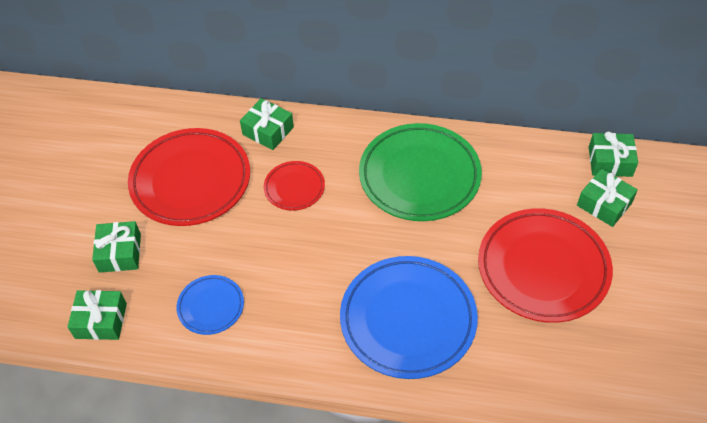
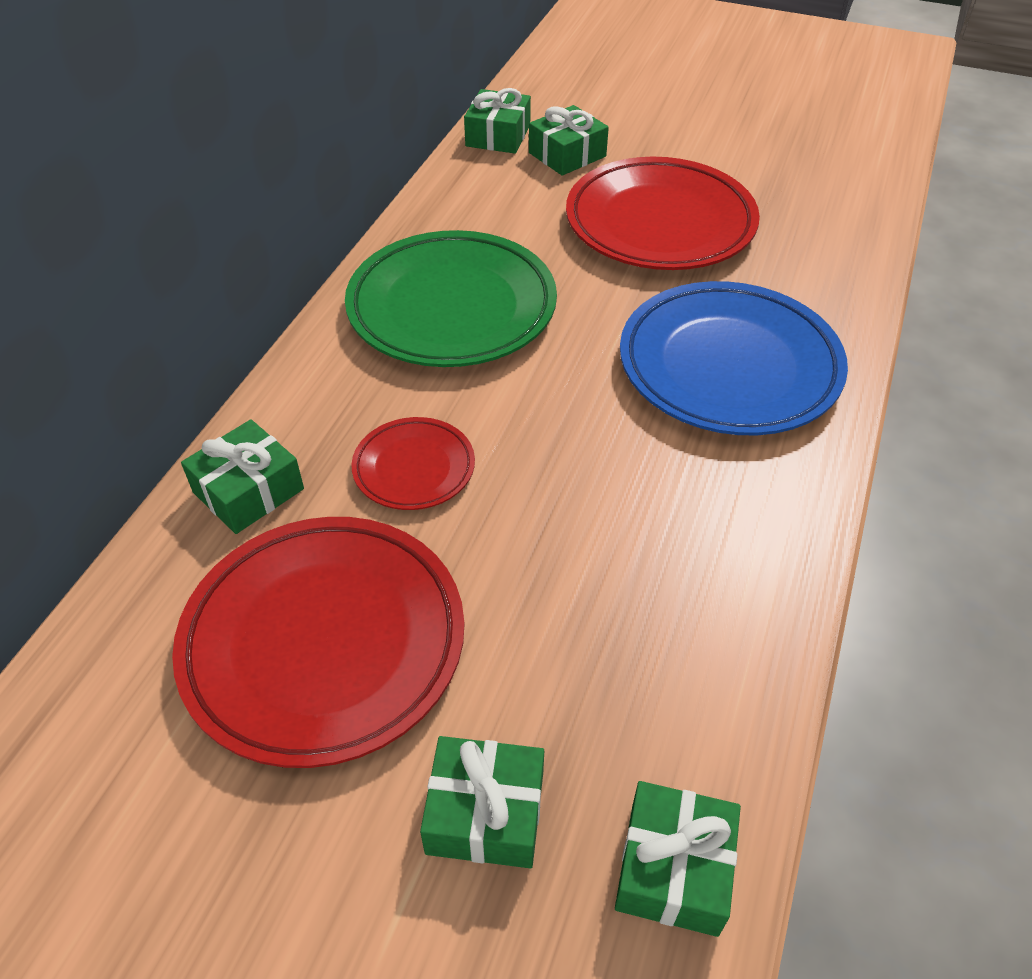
camera: 80 degrees left, 5 degrees down
(211, 307) = (666, 635): blue plate -> none

